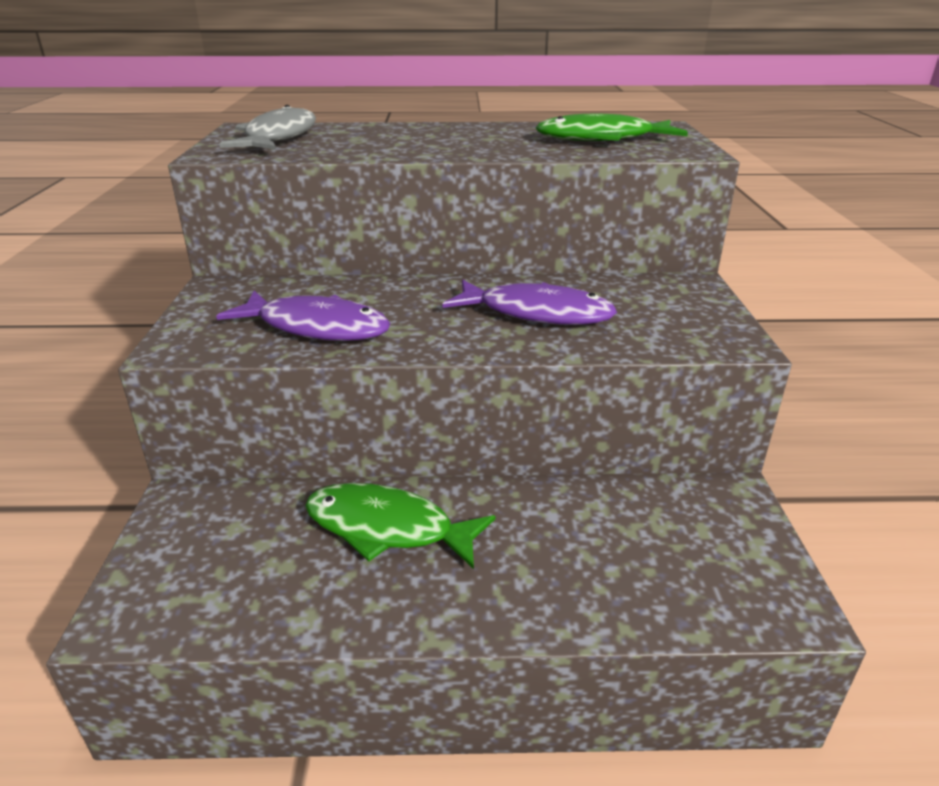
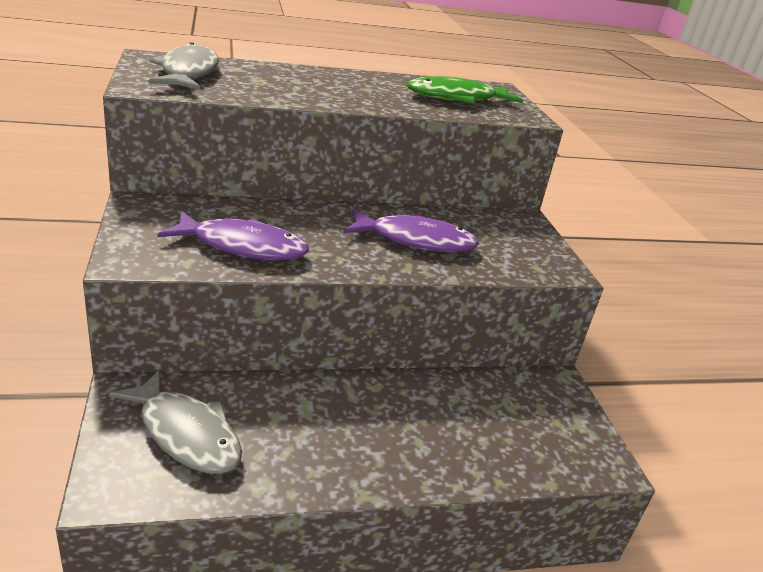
camera: 15 degrees left, 0 degrees up
(231, 552) = (186, 433): none -> grey fish
(387, 528) = (309, 412): green fish -> none

